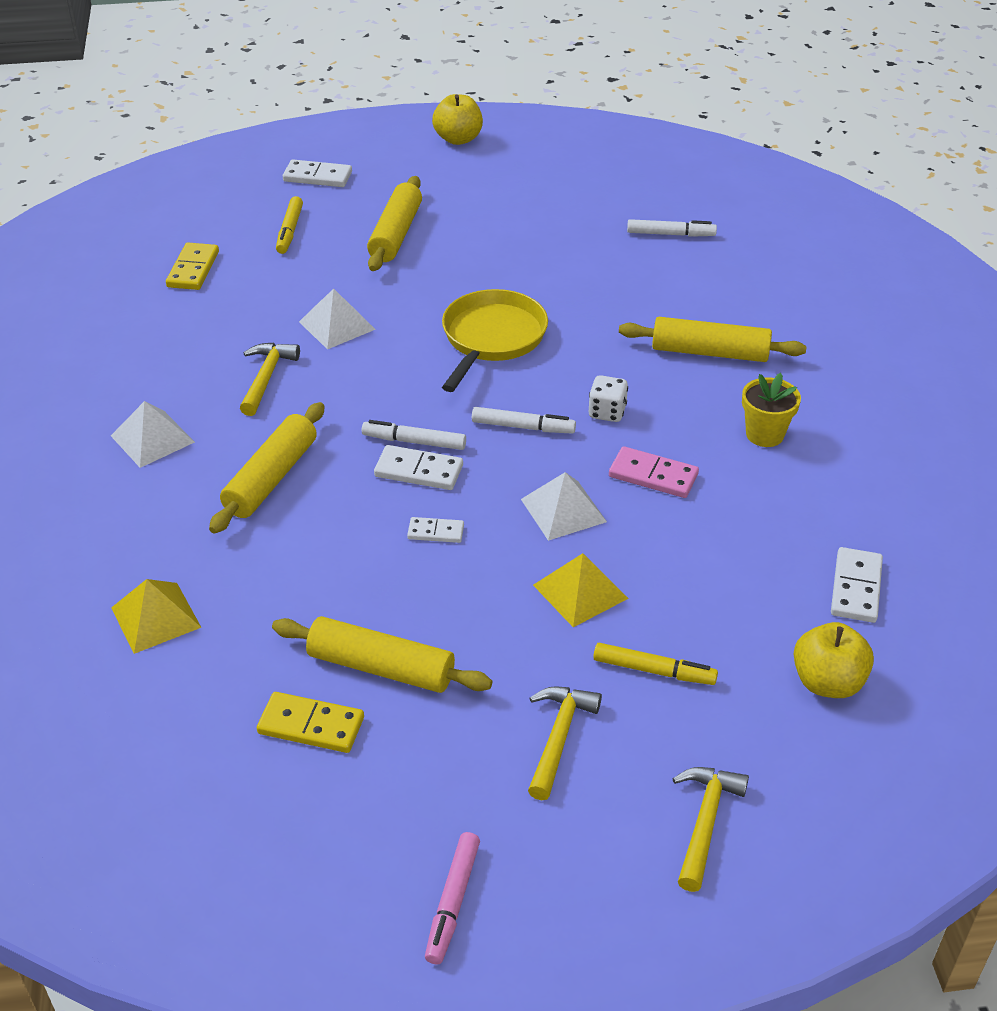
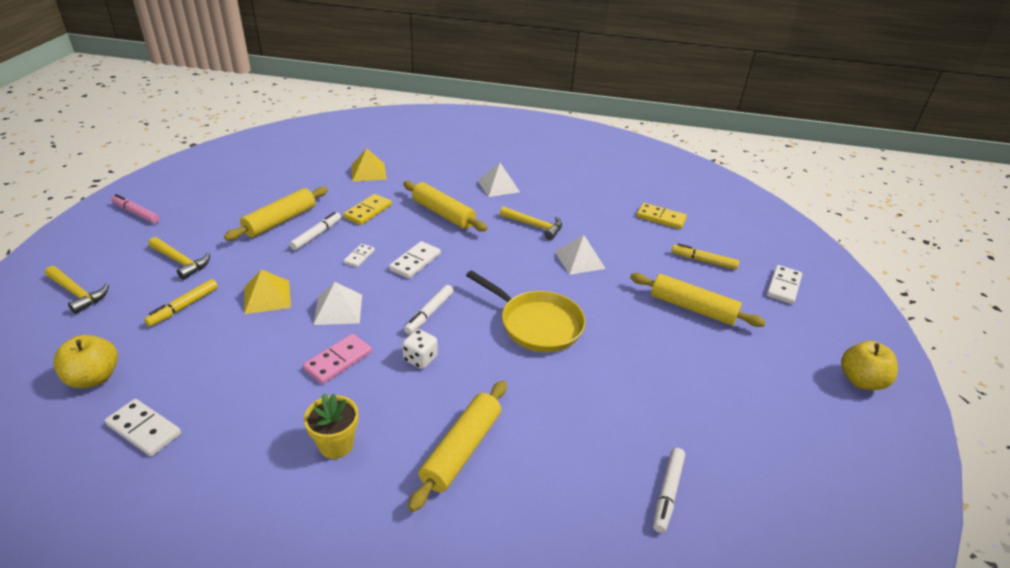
camera: 105 degrees right, 5 degrees down
(311, 725) = (266, 198): yellow domino -> yellow domino (368, 211)
(414, 441) = (443, 266): white marker -> white marker (317, 235)

